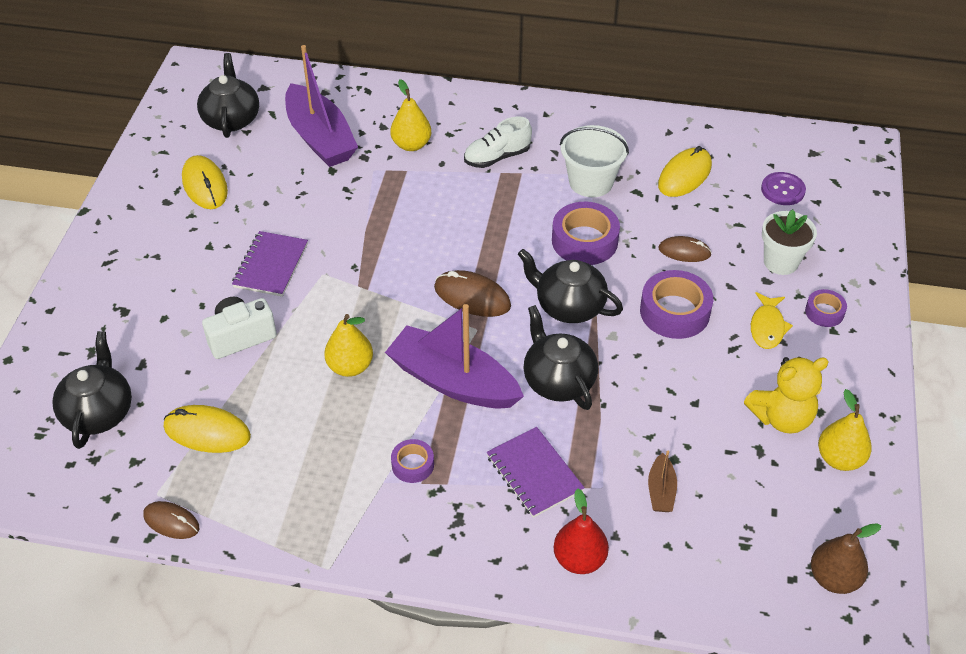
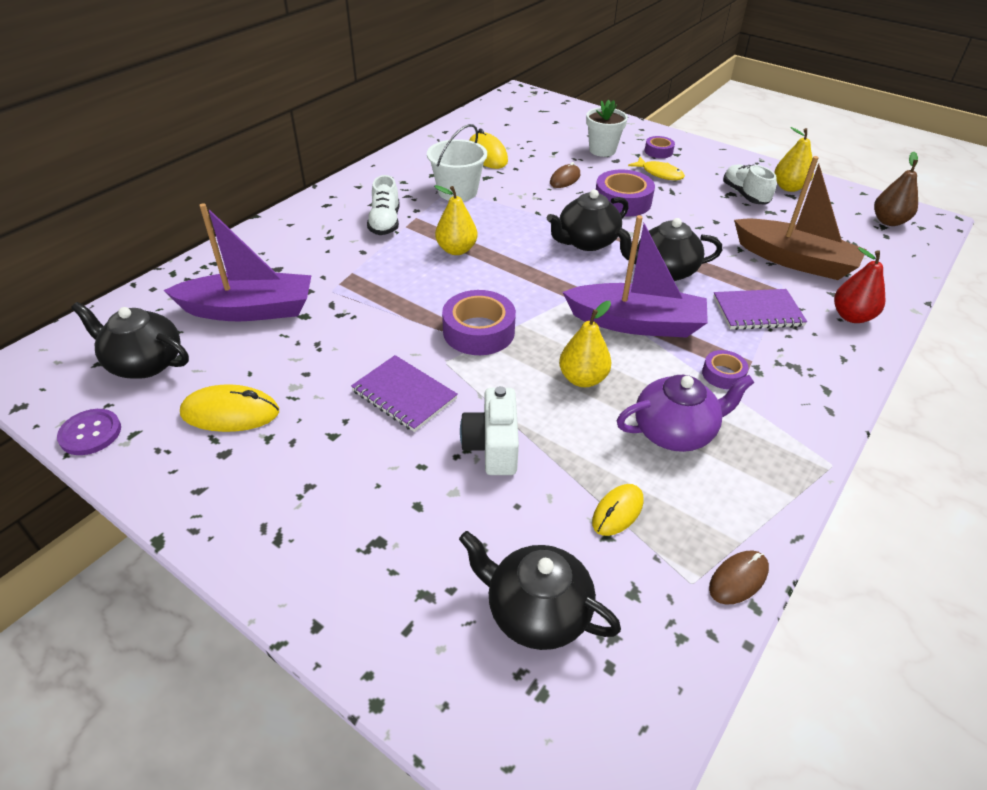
camera: 65 degrees left, 5 degrees down
(207, 432) = (617, 511): yellow mouse -> yellow mouse, size x0.66
(315, 446) = (675, 432): none -> purple teapot
(411, 145) = (321, 260): yellow pear -> yellow pear (456, 250)
(453, 381) = (636, 323): purple boat -> purple boat turned 135 degrees counterclockwise
(472, 297) = (542, 284): brown mouse -> none
(584, 241) = (520, 214): purple tape -> purple tape (478, 331)
(661, 490) = (794, 260): brown boat -> brown boat, size x2.27
(781, 417) = (745, 195): yellow teddy bear -> white shoe
(783, 190) = (535, 128): purple button -> purple button (90, 433)

